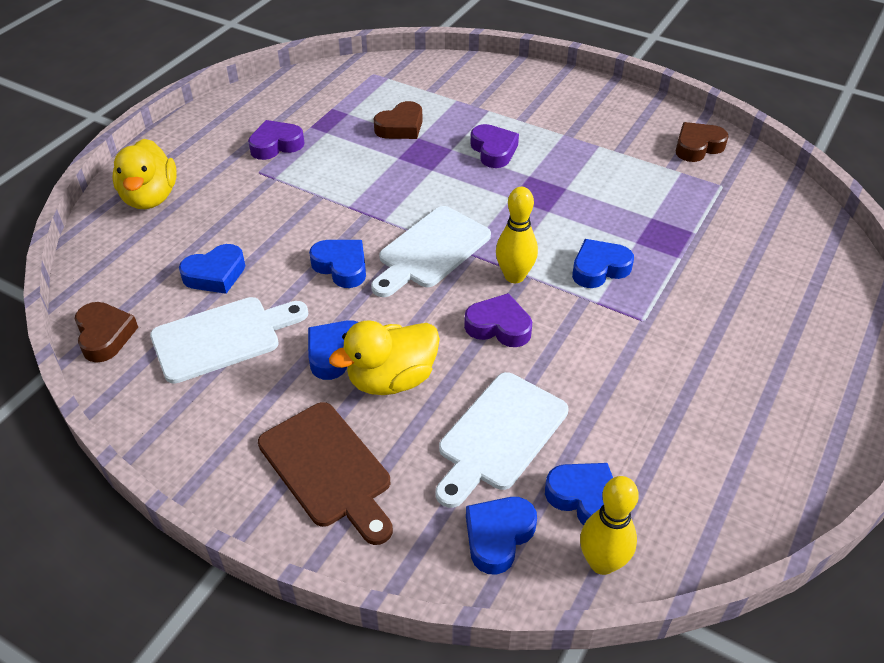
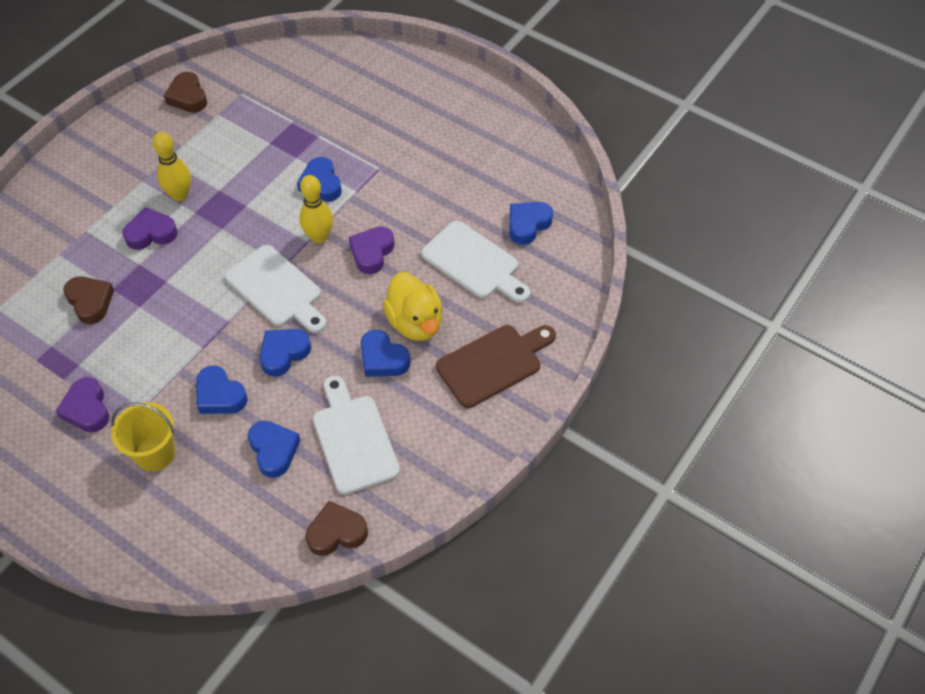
camera: 85 degrees left, 10 degrees up
(150, 197) = (144, 519): yellow duck -> none
(222, 193) = (155, 453): none -> yellow bucket
(498, 536) = (552, 272): blue heart -> blue heart (220, 395)
(602, 562) = (573, 223): yellow bowling pin -> yellow bowling pin (180, 195)

